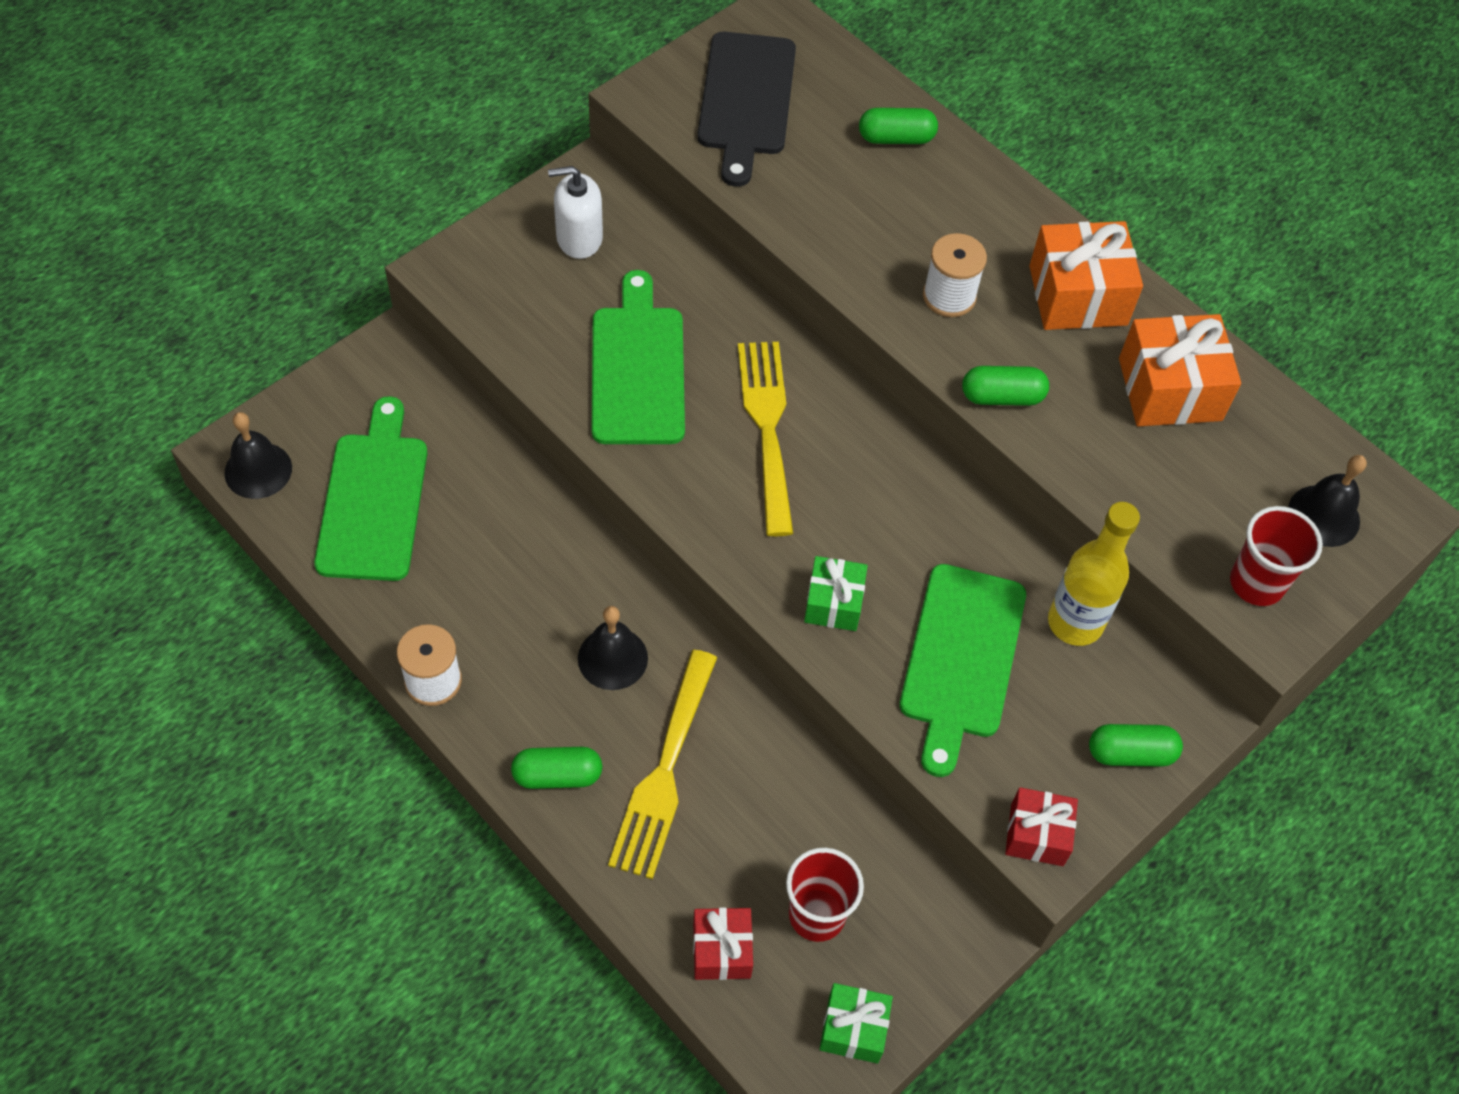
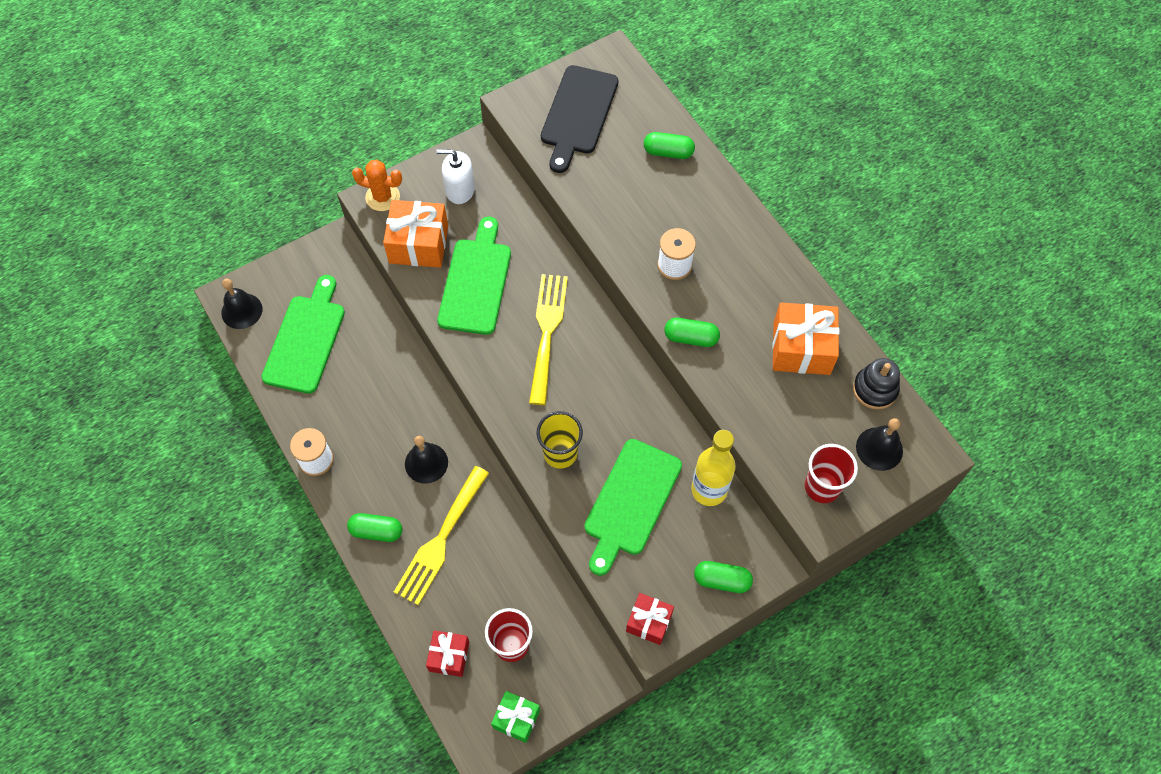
camera: 15 degrees right, 5 degrees up
(459, 263) = (382, 197): none -> orange cactus
(833, 603) = (560, 453): green gift -> yellow cup
(1078, 295) = (758, 276): orange gift -> orange gift (418, 244)
(1293, 432) = (874, 389): none -> black stacking toy

